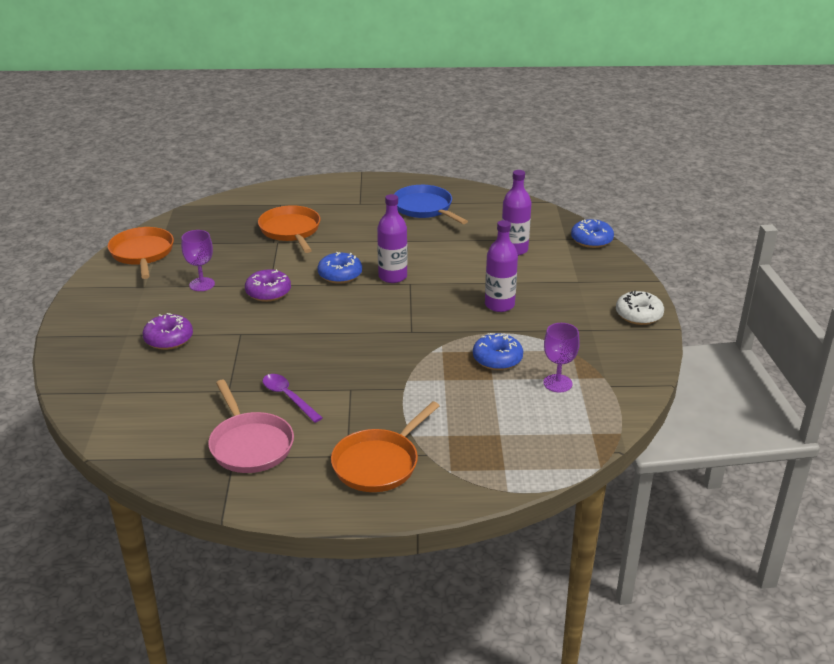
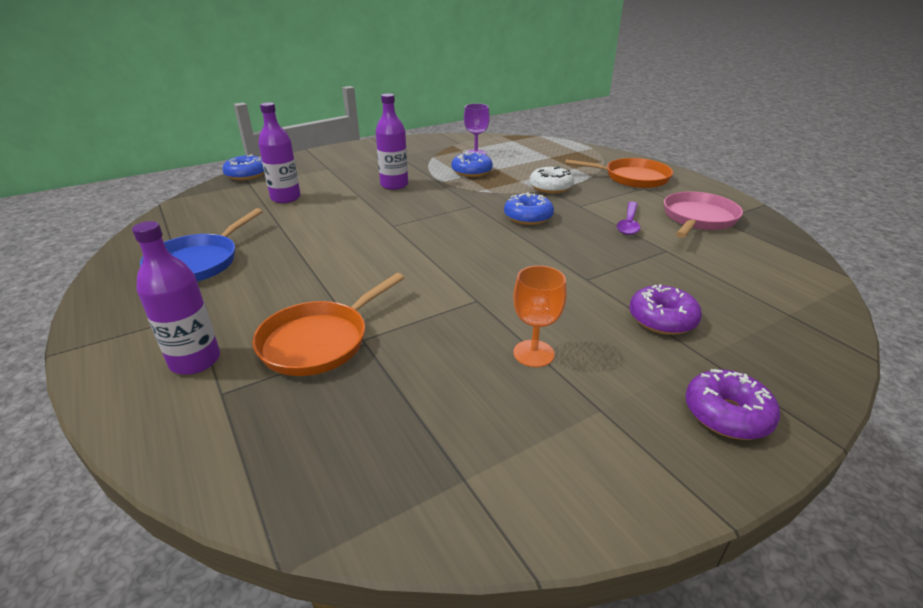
camera: 120 degrees left, 0 degrees up
(142, 253) = (521, 481): orange pan -> none
(202, 284) = (533, 353): purple goblet -> orange goblet
(268, 292) = (494, 294): purple donut -> purple donut (727, 414)
(340, 275) = (411, 264): blue donut -> blue donut (528, 217)
(392, 276) = (387, 236): purple bottle -> purple bottle (195, 361)
(638, 315) = (364, 147): white donut -> white donut (550, 187)

